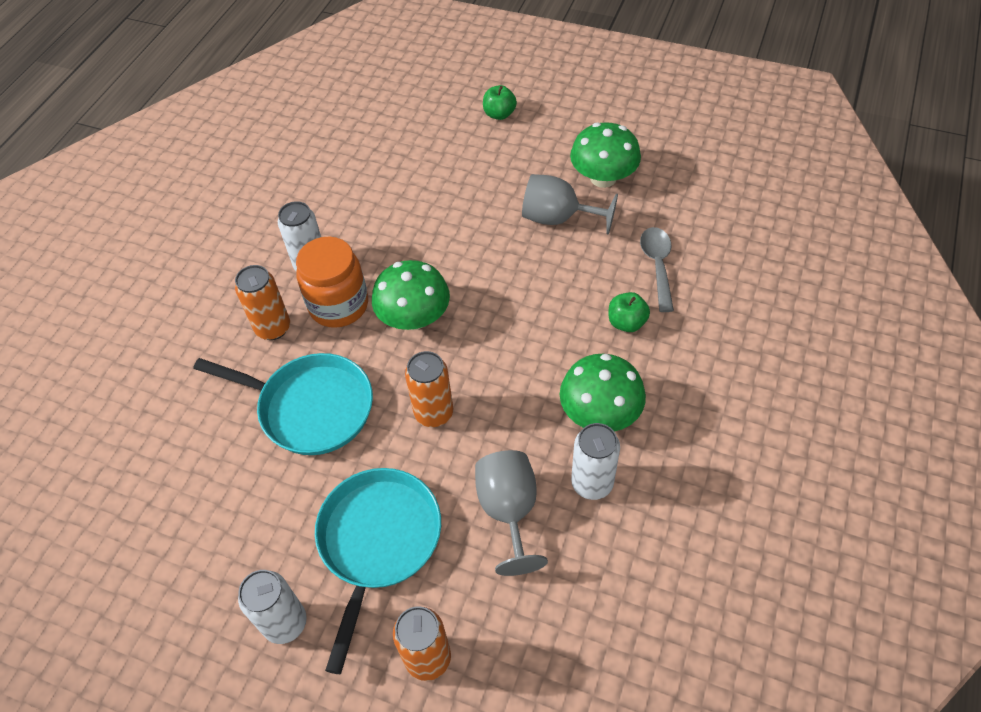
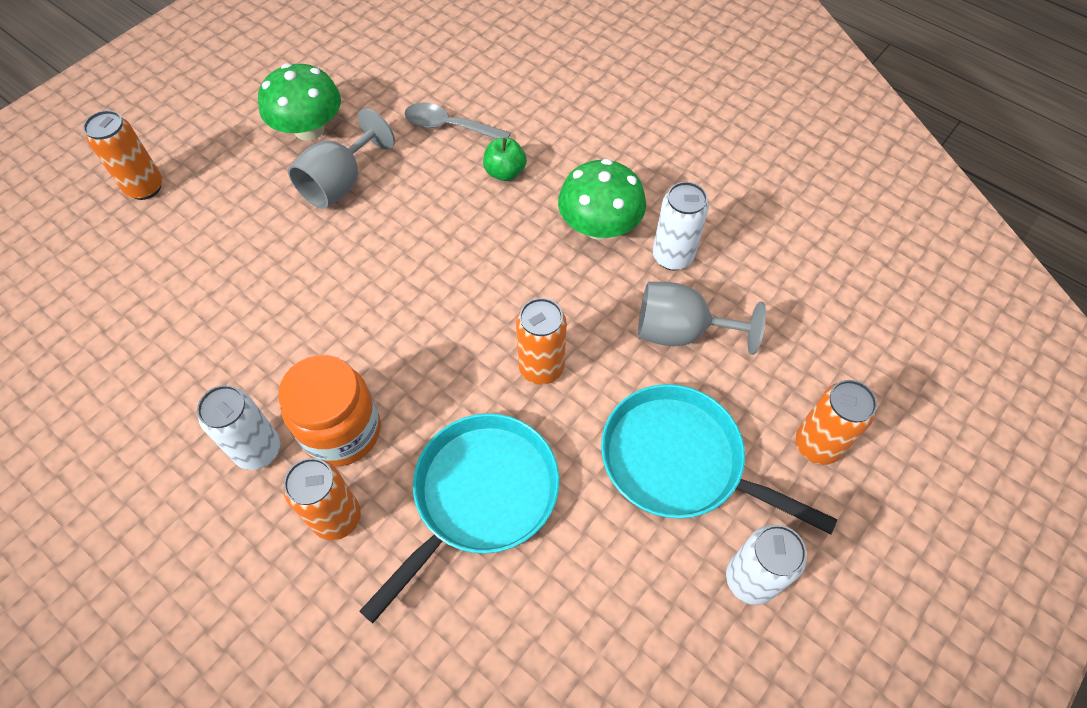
camera: 75 degrees left, 5 degrees up
(414, 318) = (403, 354): green mushroom -> none
(499, 114) = (145, 187): green apple -> orange can

